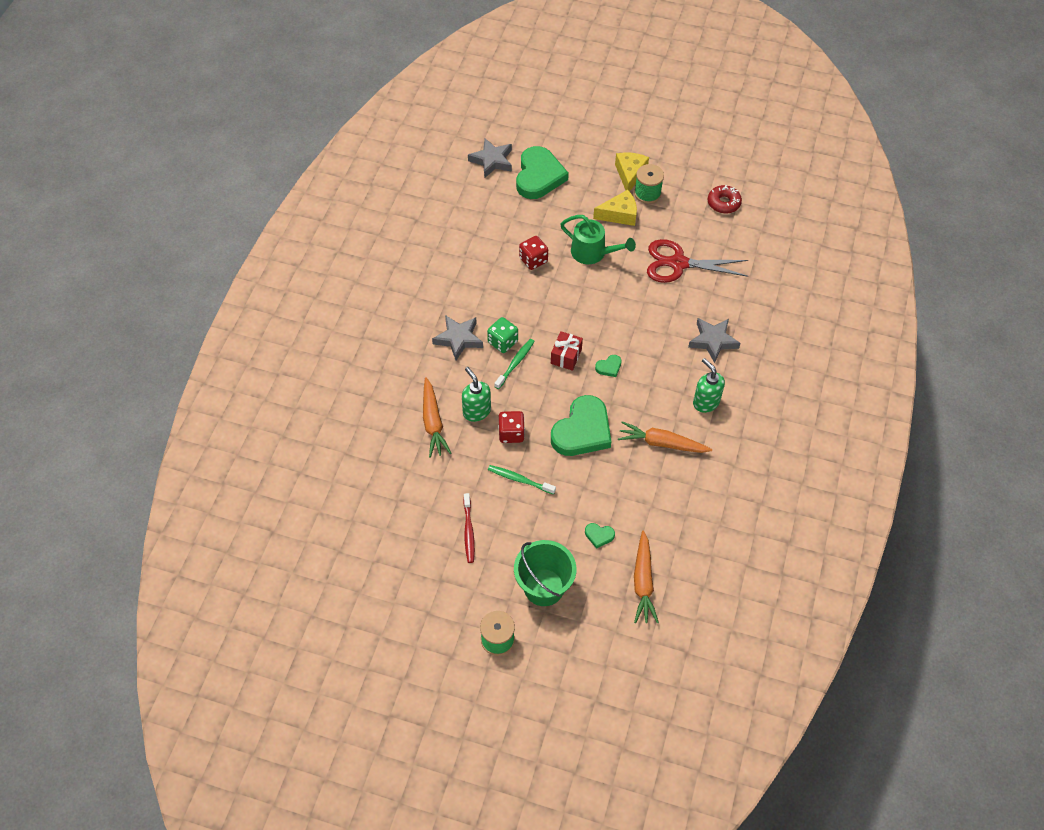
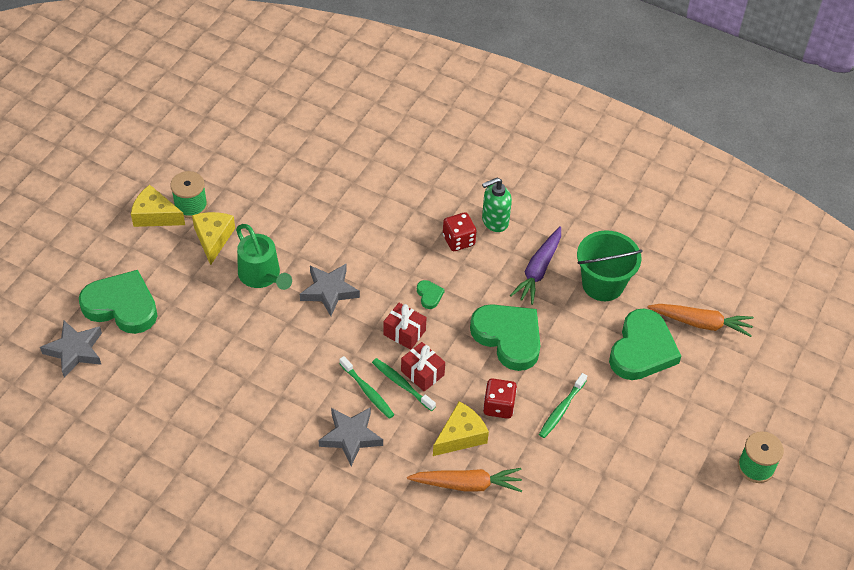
camera: 80 degrees left, 5 degrees down
(469, 531) = (621, 472): red toothbrush -> none
(476, 411) = (460, 436): green soap dispenser -> yellow cheese
(502, 342) = (367, 391): green dice -> green toothbrush
(530, 375) = (422, 373): none -> red gift
(533, 260) = (253, 337): red dice -> red dice (458, 240)
(544, 587) = (698, 412): green bucket -> green bucket (603, 284)
(593, 253) = (262, 276): green watering can -> green watering can turned 105 degrees clockwise
(599, 535) = (642, 349): green heart -> green heart, size x2.43
(662, 443) = (538, 270): orange carrot -> purple carrot
(678, 263) = (303, 201): red scissors -> none
(713, 341) = (418, 196): grey star -> grey star (329, 291)
(723, 203) = (231, 142): red donut -> none

